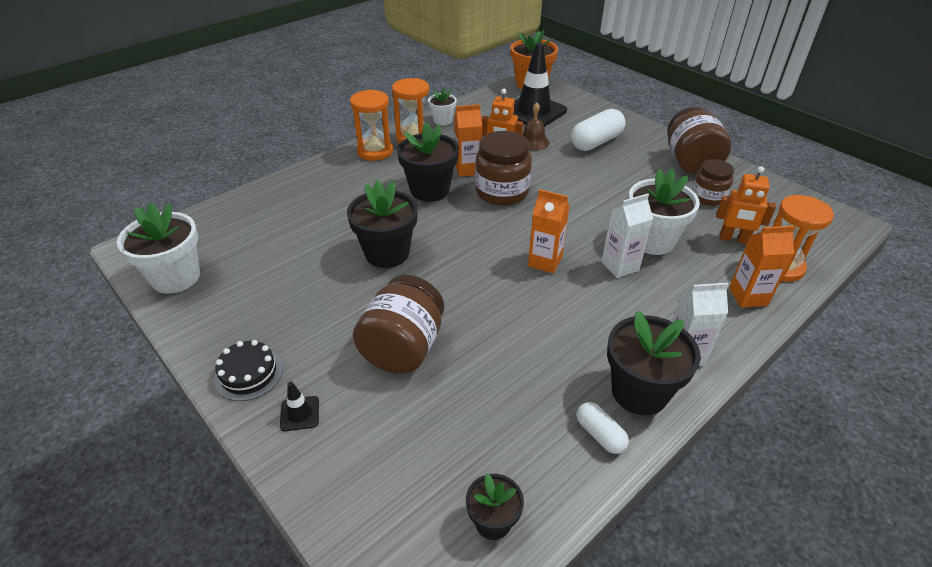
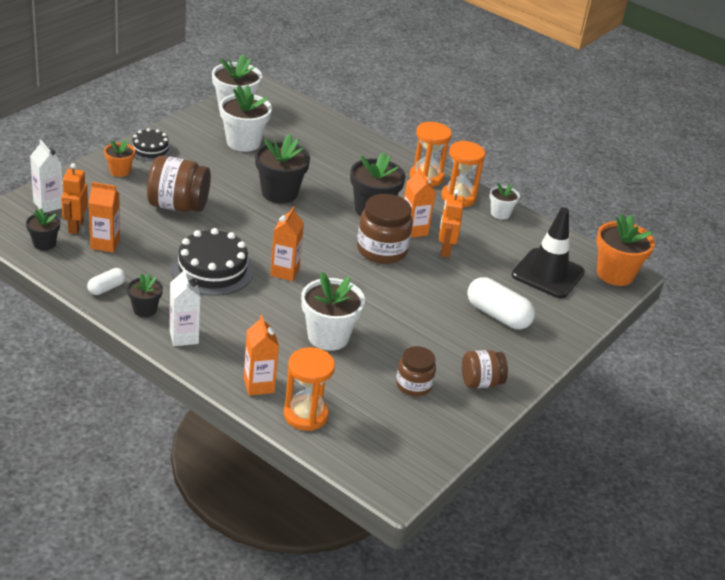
camera: 75 degrees right, 5 degrees down
(263, 275) = (243, 142): none -> white flower pot
(300, 413) = (120, 171): black traffic cone -> orange flower pot
(493, 435) = (105, 244): none -> orange carton
(533, 142) = (481, 271): brown bell -> none
(546, 321) = (212, 269): none -> black cake
(620, 266) = (287, 313): white carton -> white carton (48, 204)
(639, 392) = (144, 309): black flower pot -> black flower pot, size x0.56
(690, 162) = (481, 382): brown jar -> brown jar, size x0.63
(733, 239) = (343, 391): orange robot -> orange robot (75, 227)

